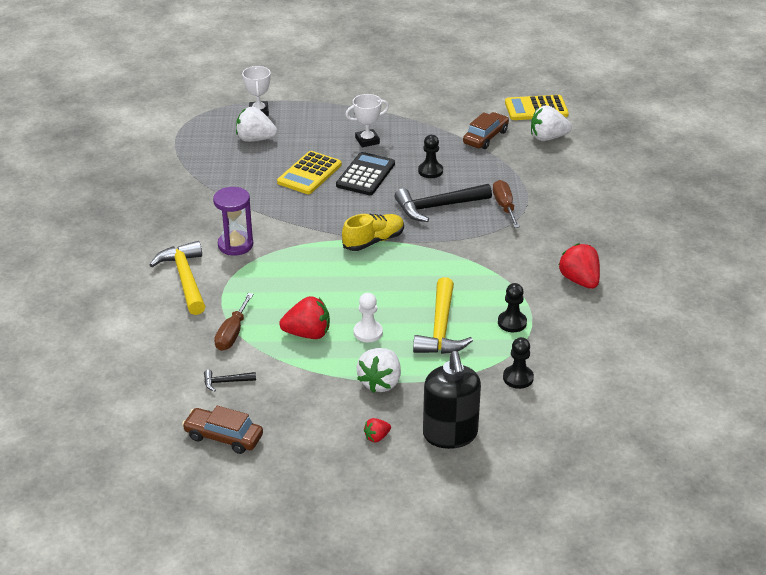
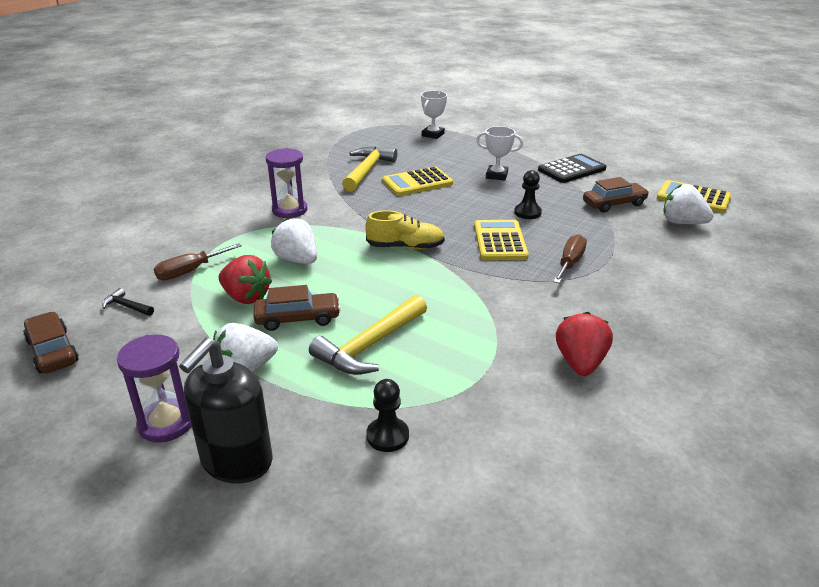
camera: 35 degrees right, 5 degrees down
(185, 278) = (219, 219): yellow hammer -> yellow hammer (367, 170)
(255, 139) = (406, 149): white strawberry -> white strawberry (297, 260)
(365, 175) = (464, 197): black calculator -> black calculator (571, 169)
(368, 332) = (298, 319): white pawn -> brown car
(377, 437) = (166, 423): red strawberry -> purple hourglass
(437, 207) = (500, 241): black hammer -> yellow calculator
(512, 322) = (451, 373): black pawn -> none

